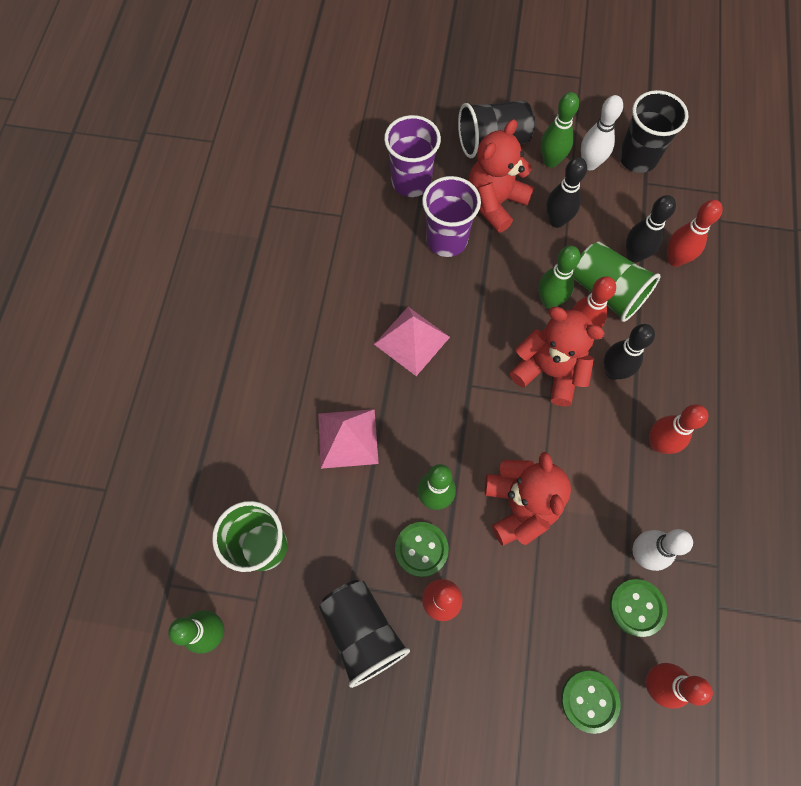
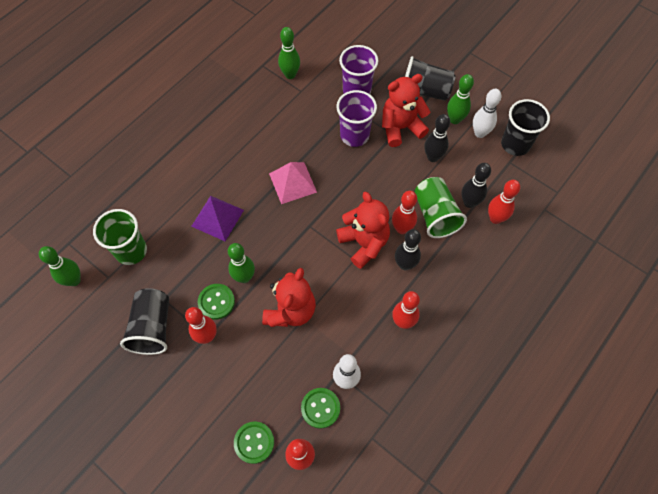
camera: 30 degrees right, 5 degrees down
(347, 438) = (217, 218): pink pyramid -> purple pyramid
(549, 301) = (393, 202): green bowling pin -> green bowling pin (290, 75)

